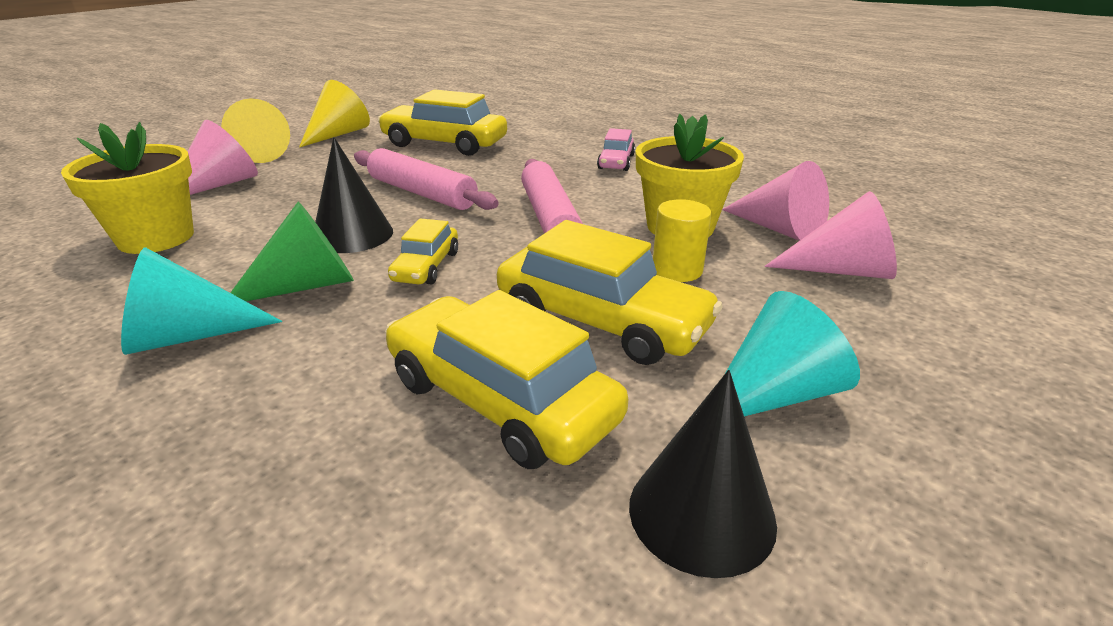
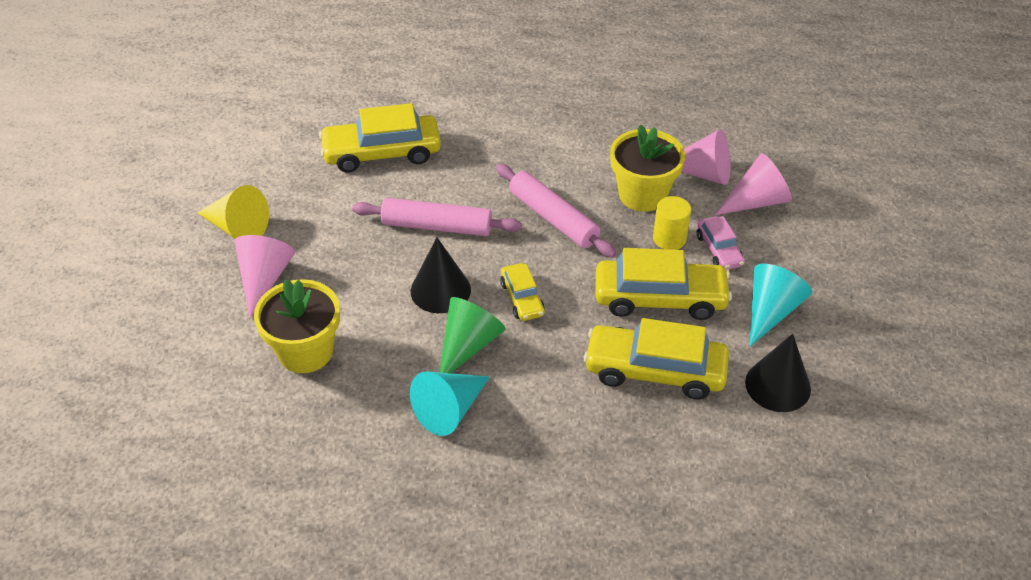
camera: 30 degrees left, 15 degrees up
(338, 134) = (269, 173): yellow cone -> none
(616, 162) = (542, 129): pink car -> pink car (718, 250)

